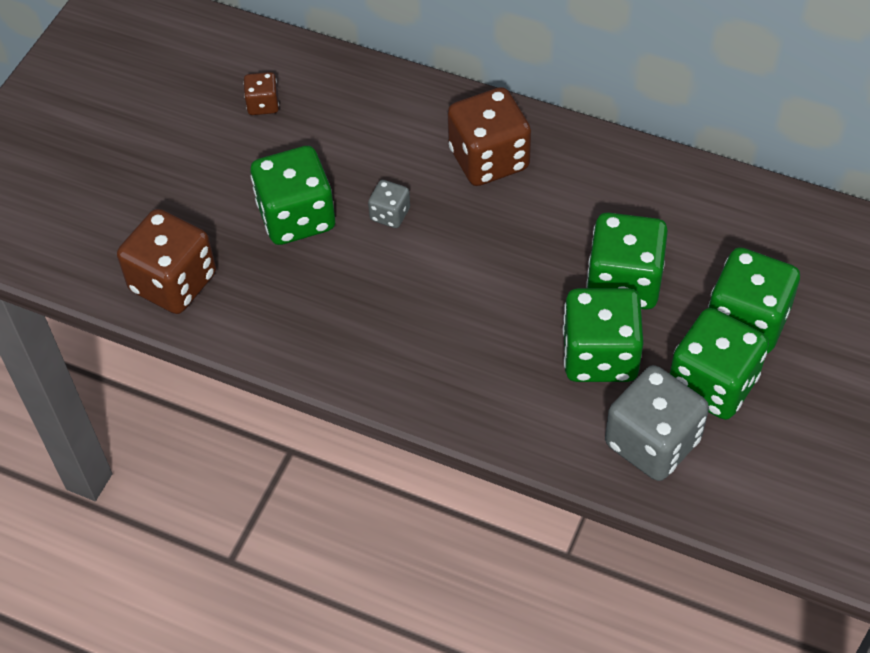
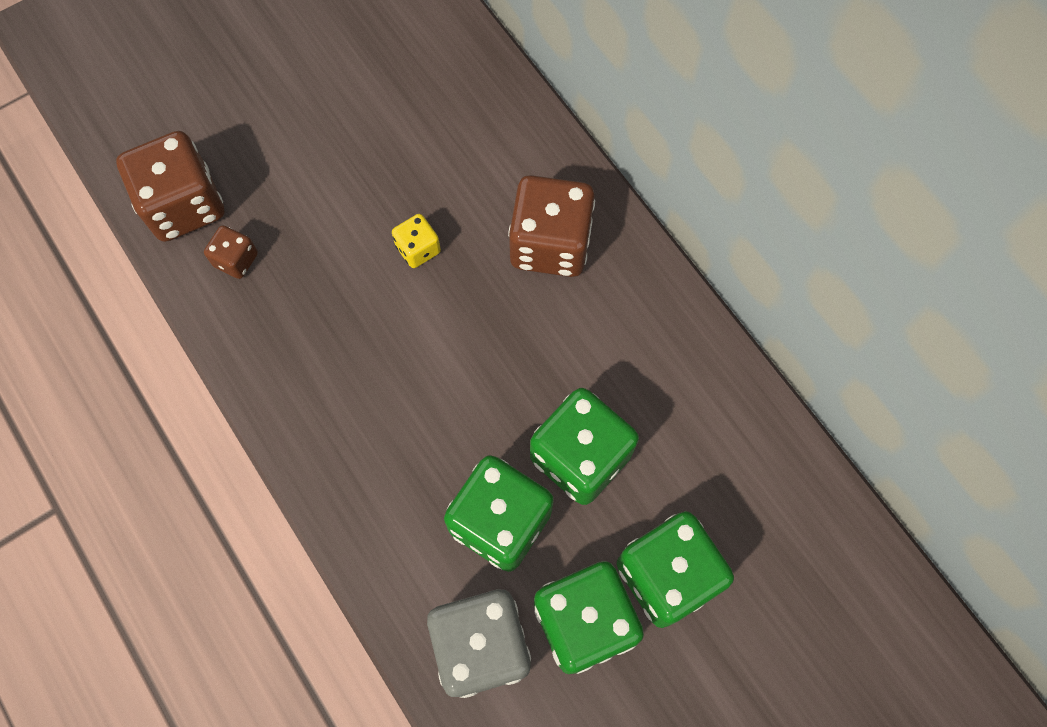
camera: 30 degrees right, 15 degrees up
(263, 104) = (388, 64): brown dice -> brown dice (236, 260)
(296, 217) = (334, 202): green dice -> none
(390, 214) = (418, 249): grey dice -> yellow dice

